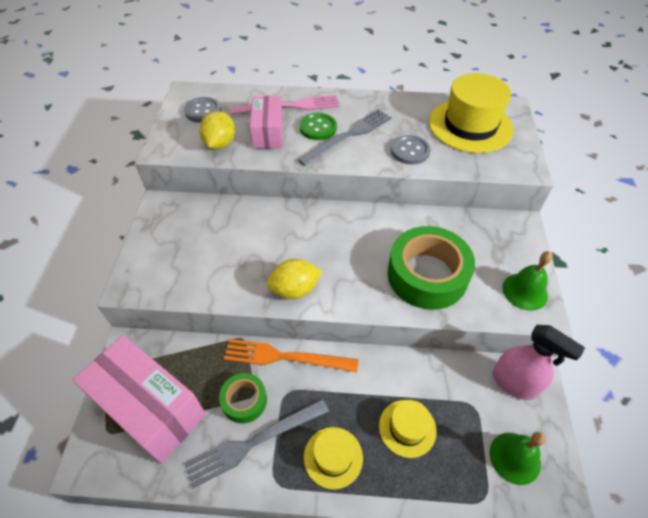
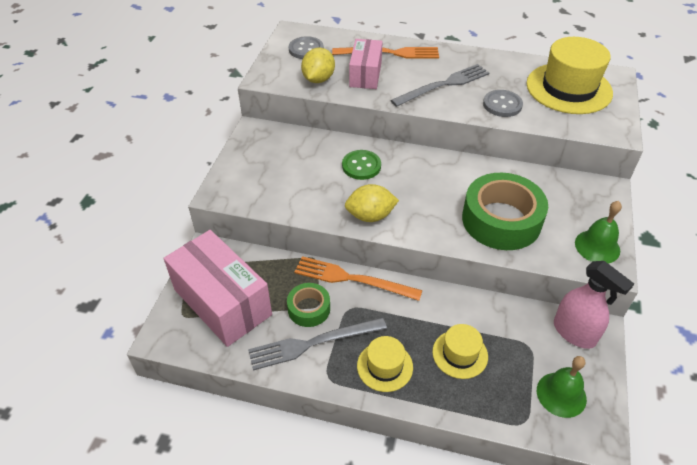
camera: 10 degrees right, 5 degrees down
(289, 106) = (390, 53): pink fork -> orange fork
(318, 128) = (414, 75): green button -> green button (361, 166)

